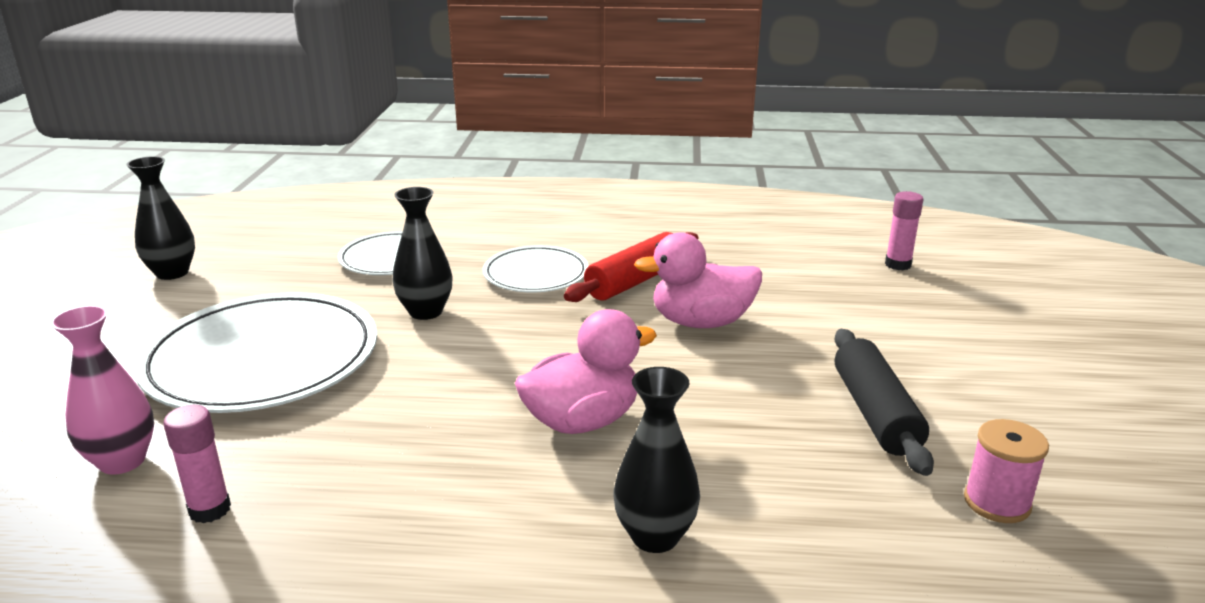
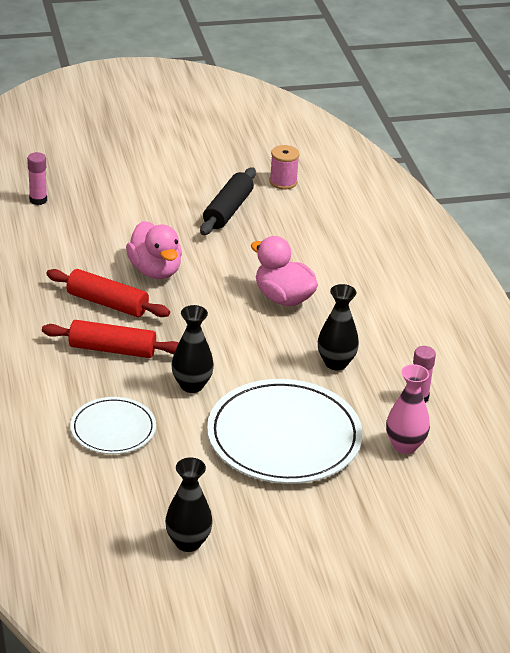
camera: 110 degrees left, 10 degrees up
(536, 273) = (112, 349): white plate -> red rolling pin
(655, 536) = (356, 265): black vase -> black vase (336, 363)
(875, 413) = (228, 210): black rolling pin -> black rolling pin turned 45 degrees counterclockwise

